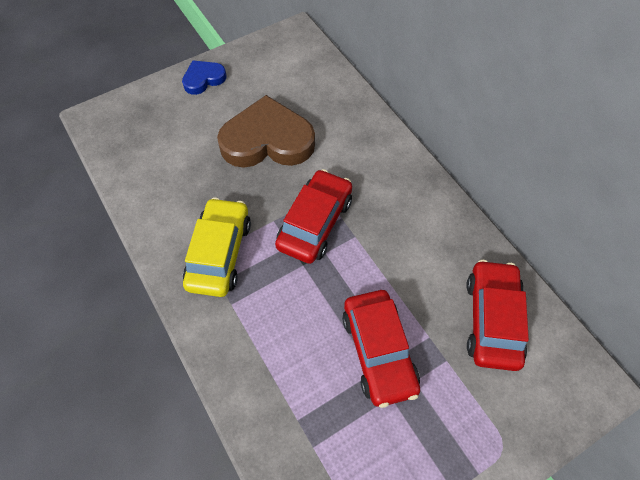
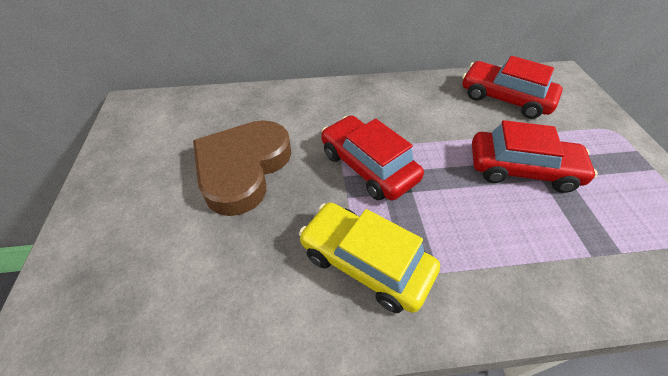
camera: 65 degrees left, 10 degrees down
(203, 79) = (103, 197): blue heart -> none

